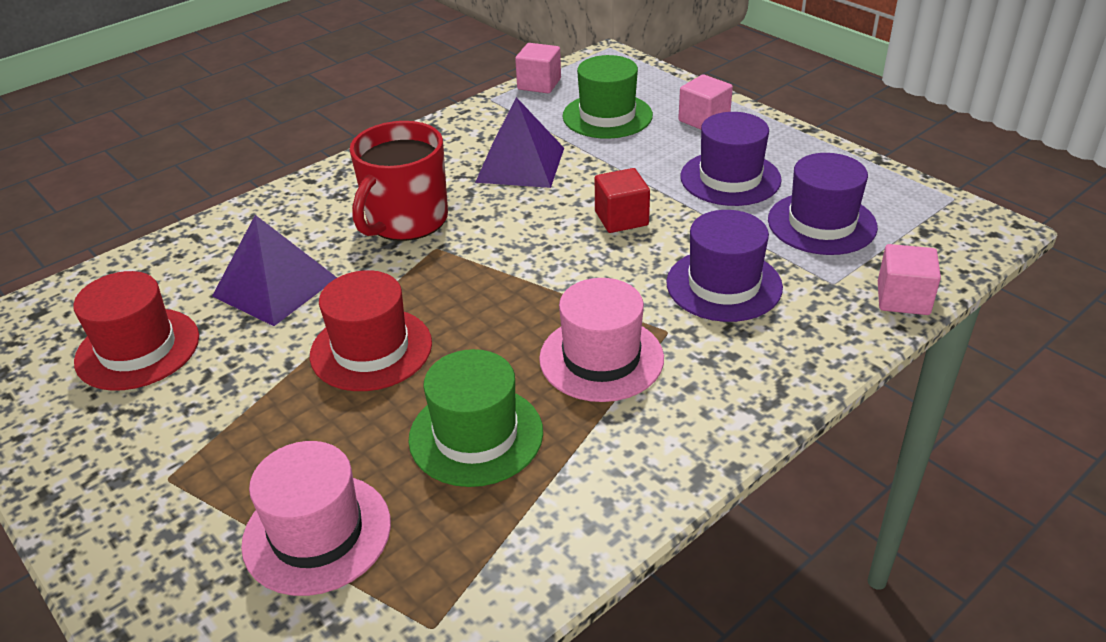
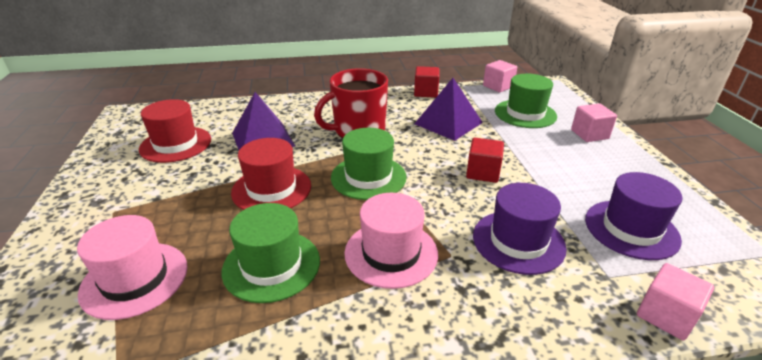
camera: 30 degrees right, 5 degrees down
(447, 127) = (426, 92): none -> red cube
(486, 280) = (368, 177): none -> green hat
(730, 178) = (580, 174): purple hat -> none

